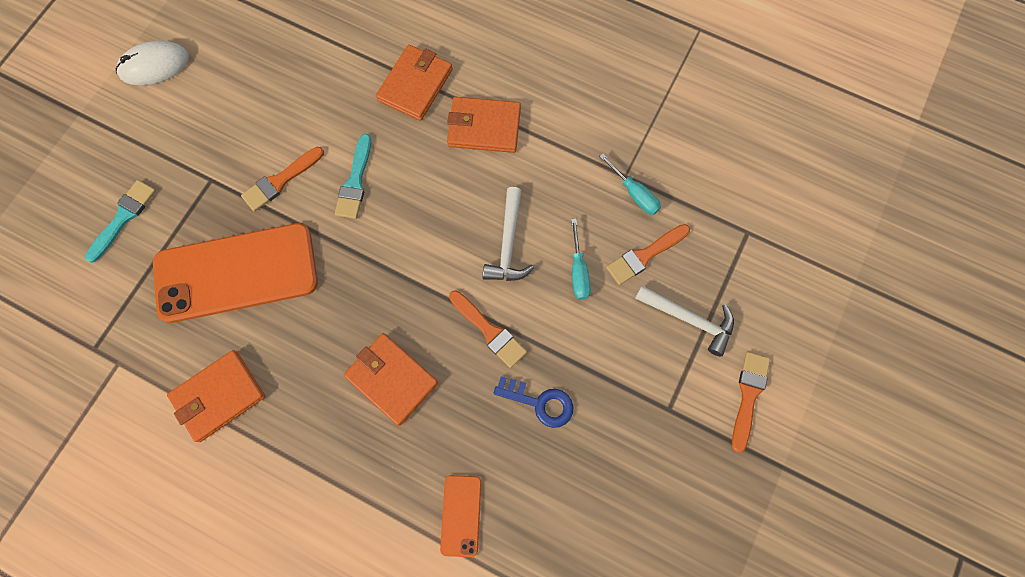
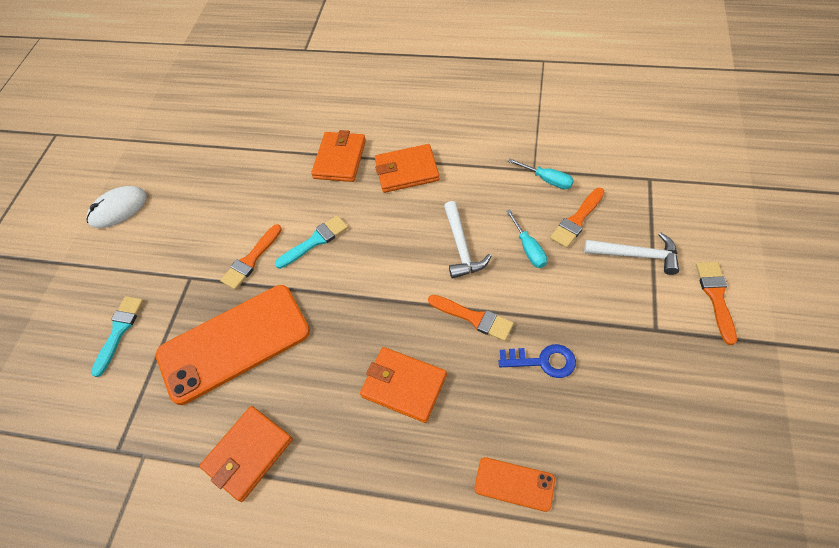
camera: 10 degrees left, 15 degrees down
(355, 182) = (315, 241): turquoise brush -> turquoise brush turned 120 degrees counterclockwise
(461, 515) = (514, 484): orange phone -> orange phone turned 60 degrees counterclockwise

